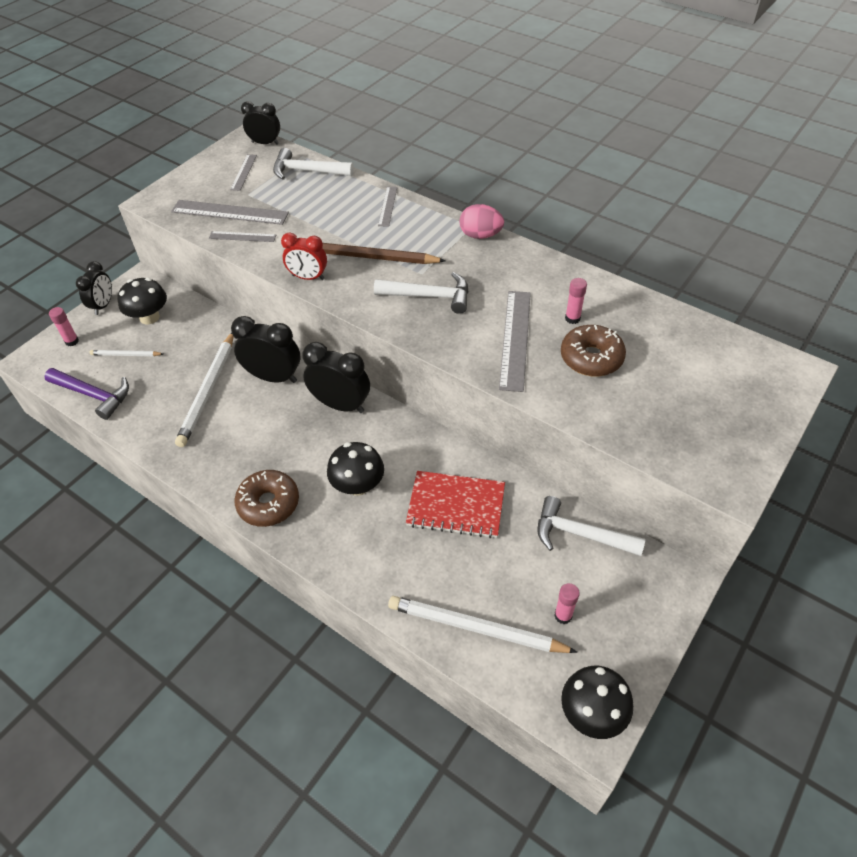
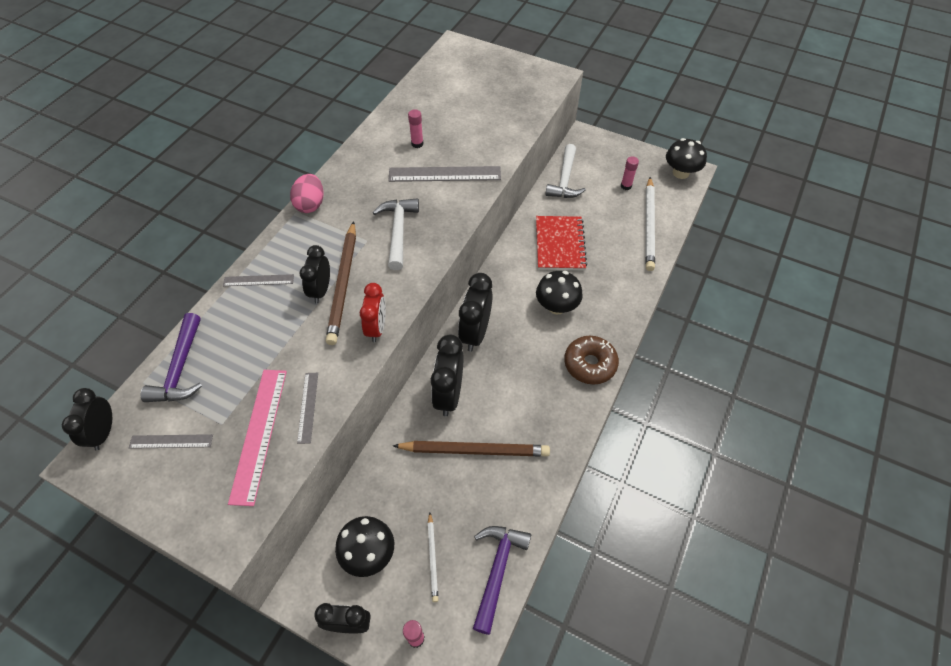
camera: 100 degrees left, 5 degrees up
(208, 390) = (474, 450): white pencil -> brown pencil
(230, 212) = (259, 434): grey ruler -> pink ruler
(307, 171) = (180, 368): white hammer -> purple hammer
(364, 243) = (321, 290): none -> black clock
(591, 358) = (459, 133): brown donut -> none

